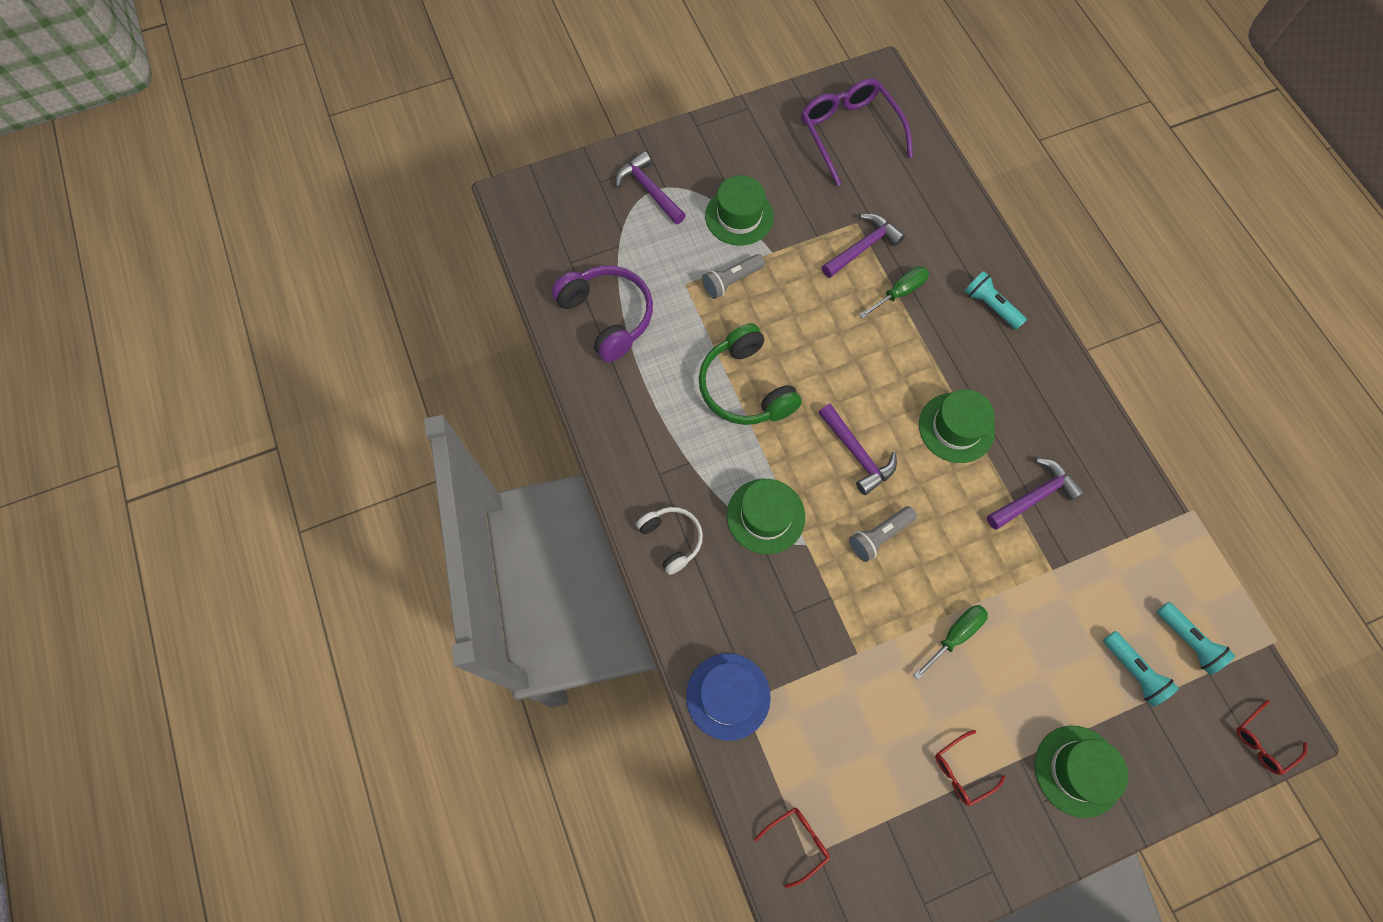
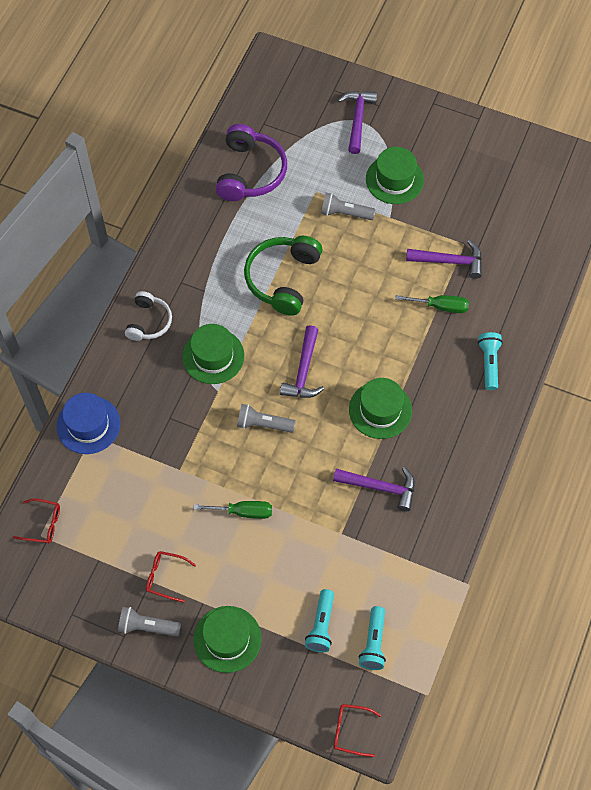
camera: 45 degrees right, 5 degrees down
(849, 134) = (526, 187): purple glasses -> none
(1001, 837) = (147, 626): none -> grey flashlight

